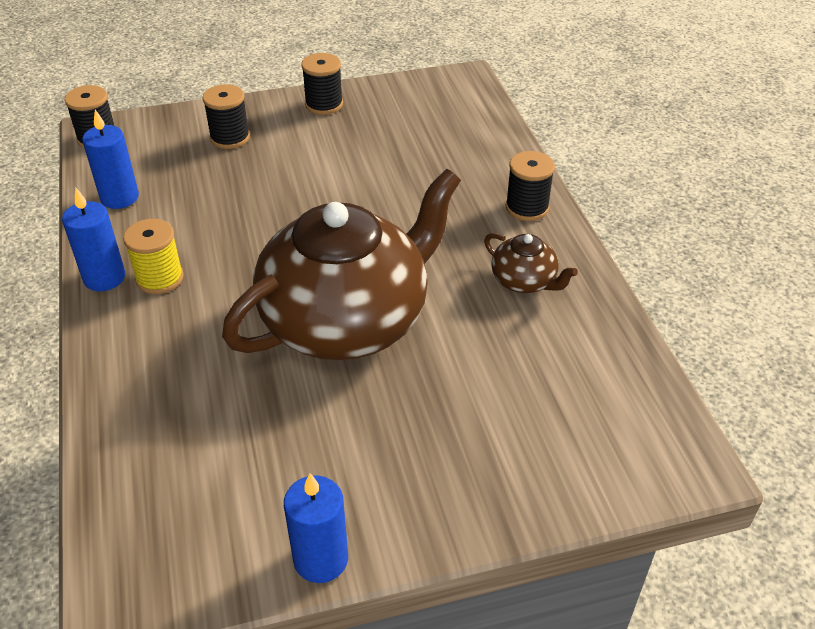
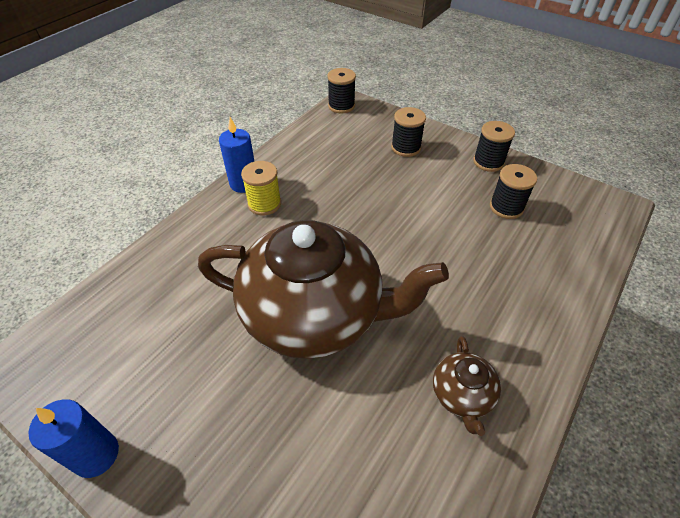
camera: 50 degrees right, 5 degrees up
(119, 197) = (308, 145): blue candle -> none
(527, 207) = (540, 339): black spool -> black spool (506, 207)

